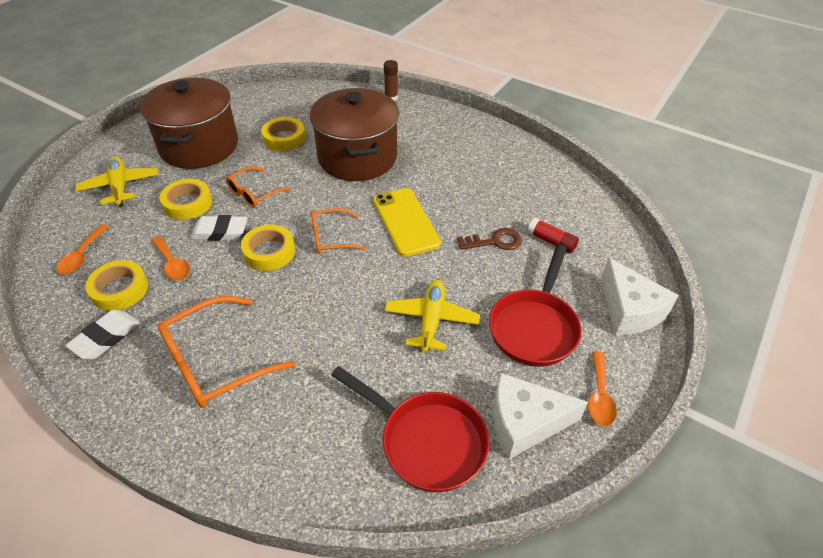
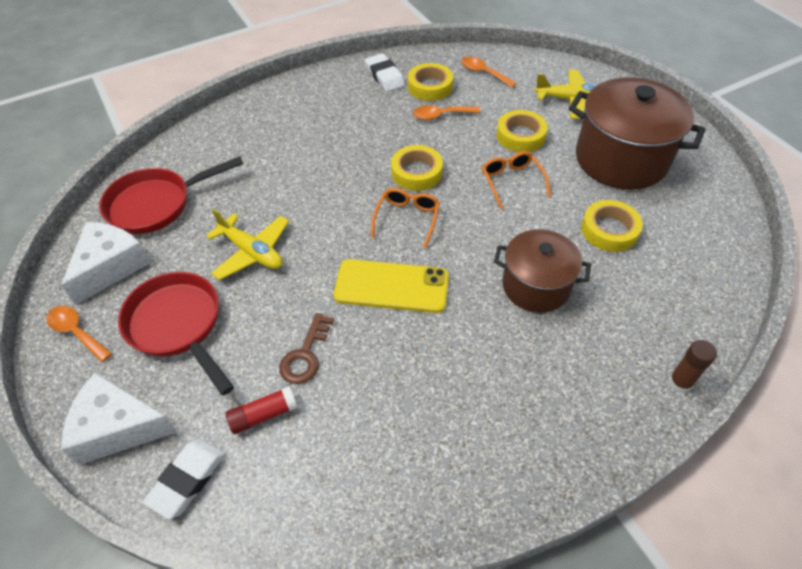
camera: 120 degrees right, 5 degrees up
(215, 362) = (319, 120): orange glasses -> none
(220, 232) = (465, 148): white eraser -> white eraser (187, 480)
(357, 158) = (536, 286): brown pot -> brown pot, size x0.63

